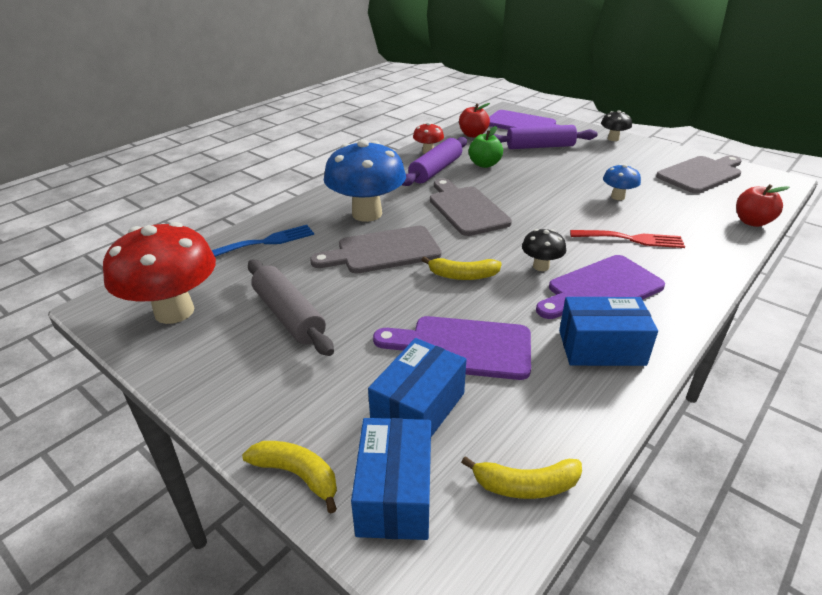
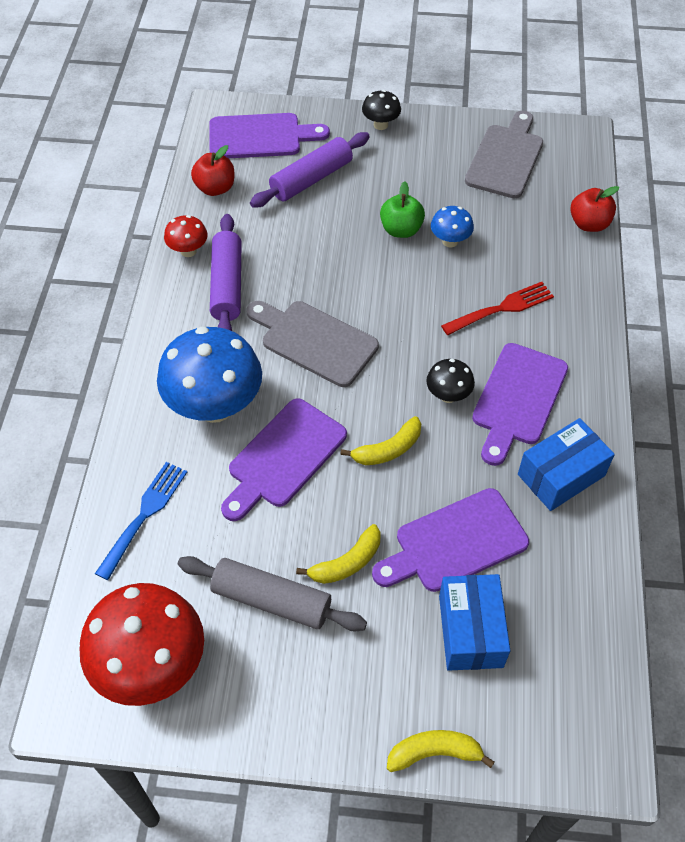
camera: 35 degrees left, 20 degrees up
(383, 251) = (283, 457): grey cutting board -> purple cutting board
(394, 494) = (515, 719): blue box -> none
(484, 164) = (274, 246): green apple -> green apple (401, 230)
(525, 485) = (594, 650): yellow banana -> yellow banana (347, 563)

